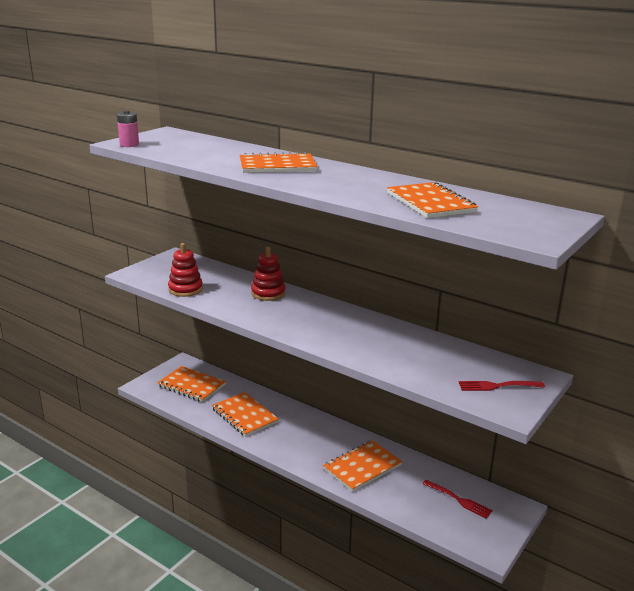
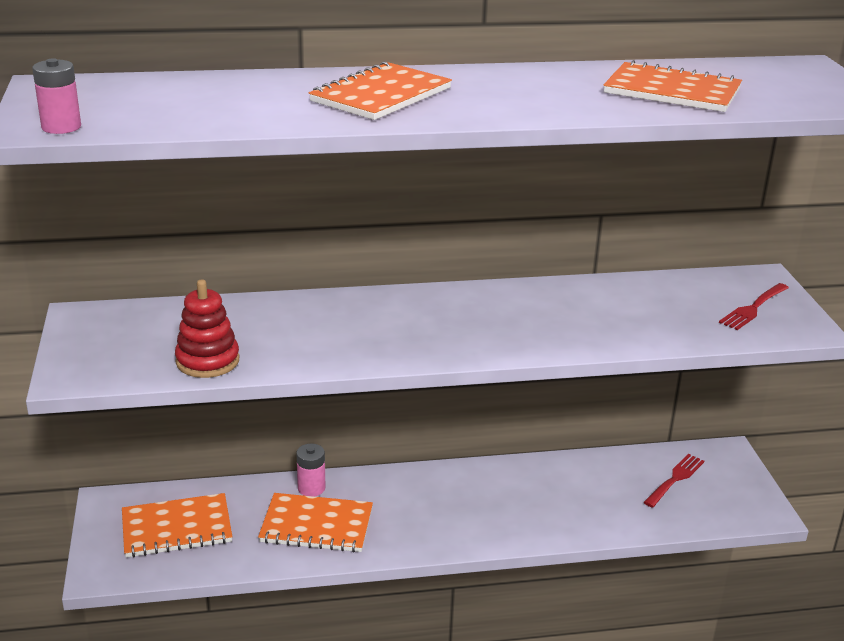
camera: 45 degrees left, 5 degrees up
(266, 400) = (311, 488): none -> pink battery
(268, 293) = (331, 313): red stacking toy -> none
(362, 467) = (542, 503): orange notebook -> none
(459, 500) = (675, 479): red fork -> red fork turned 45 degrees counterclockwise

